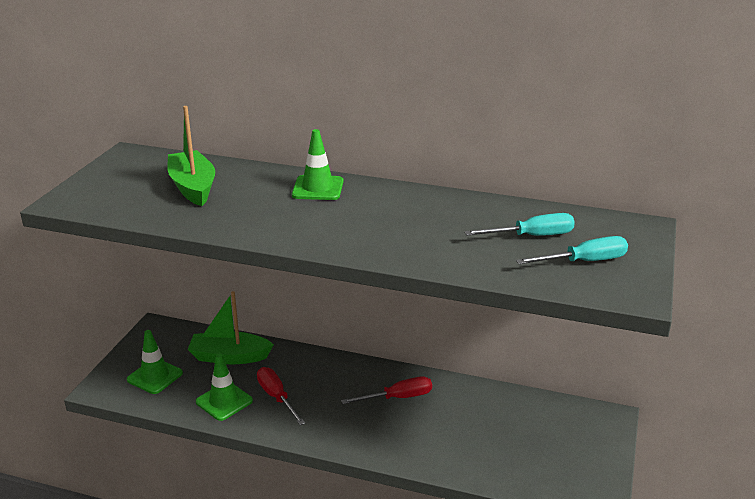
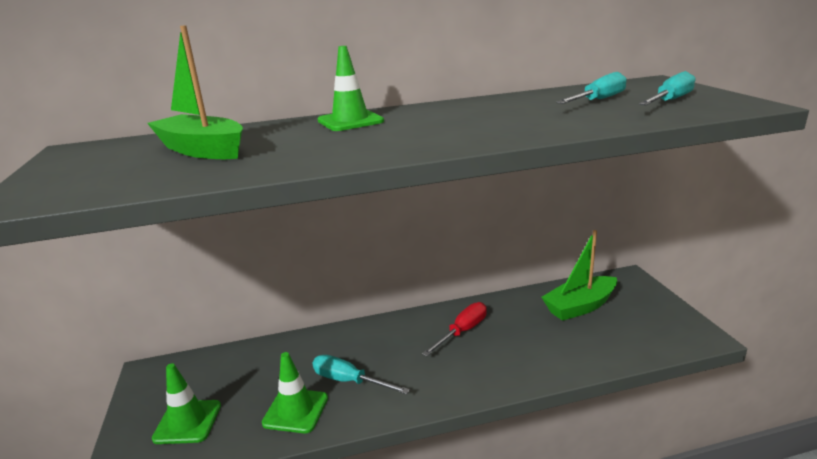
camera: 30 degrees left, 5 degrees down
(229, 357) = (262, 365): green boat -> green boat (580, 306)
(276, 397) = (349, 381): red screwdriver -> turquoise screwdriver

